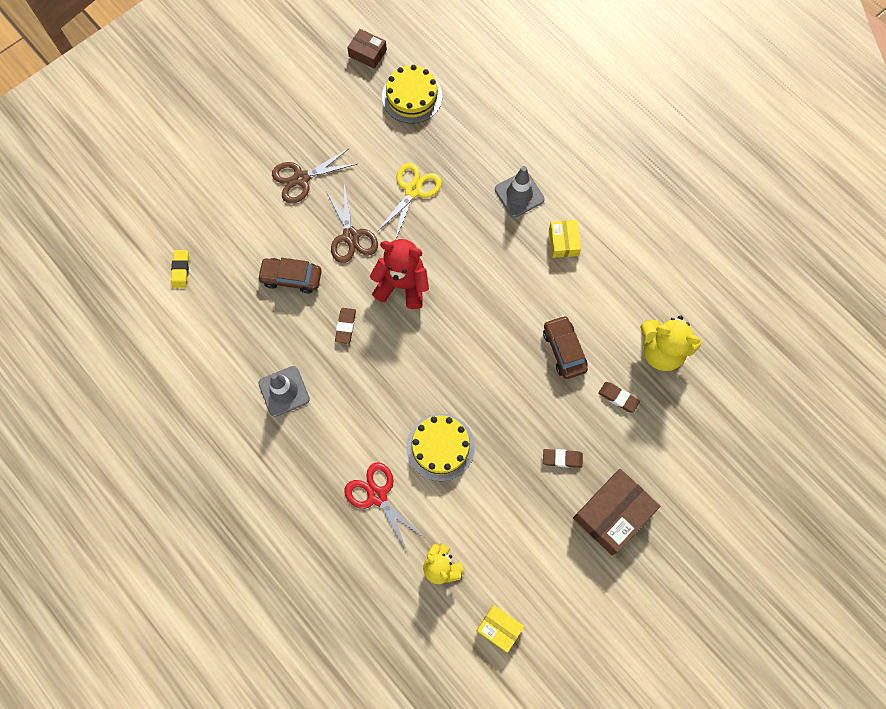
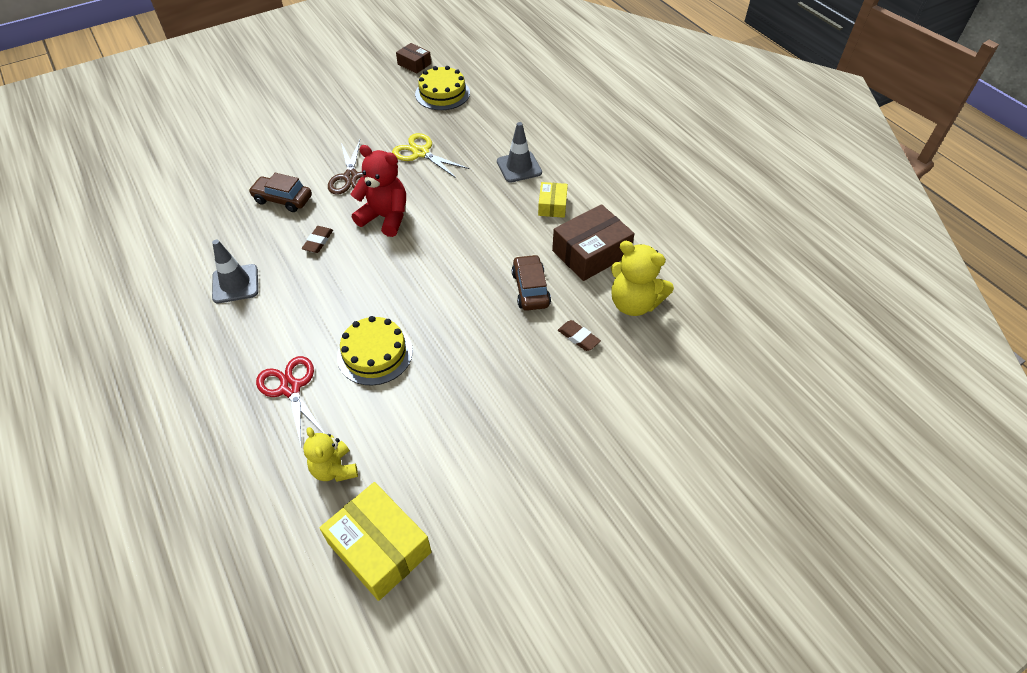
camera: 10 degrees right, 20 degrees down
(181, 270) = (185, 181): yellow eraser -> none
(301, 178) = (323, 134): brown scissors -> none
(413, 190) = (421, 153): yellow scissors -> yellow scissors turned 90 degrees counterclockwise
(499, 628) = (379, 548): yellow box -> yellow box, size x1.80
(562, 459) = (503, 384): brown eraser -> none
(613, 514) = (547, 446): brown box -> brown box (591, 253)

